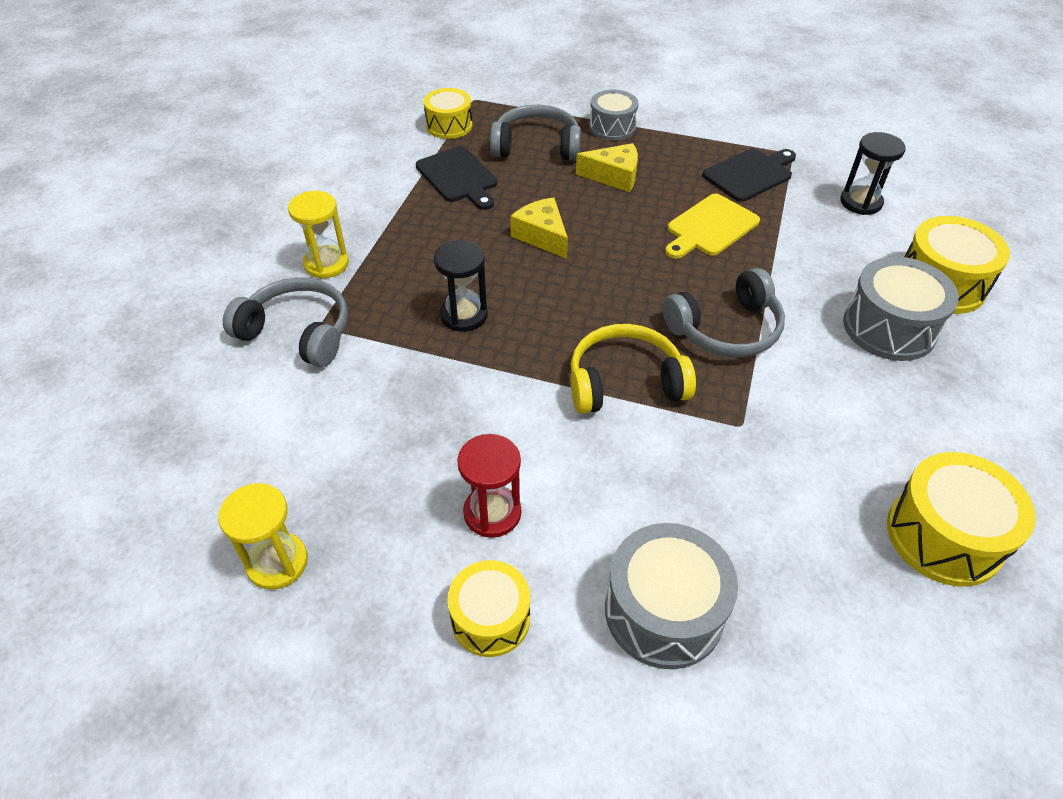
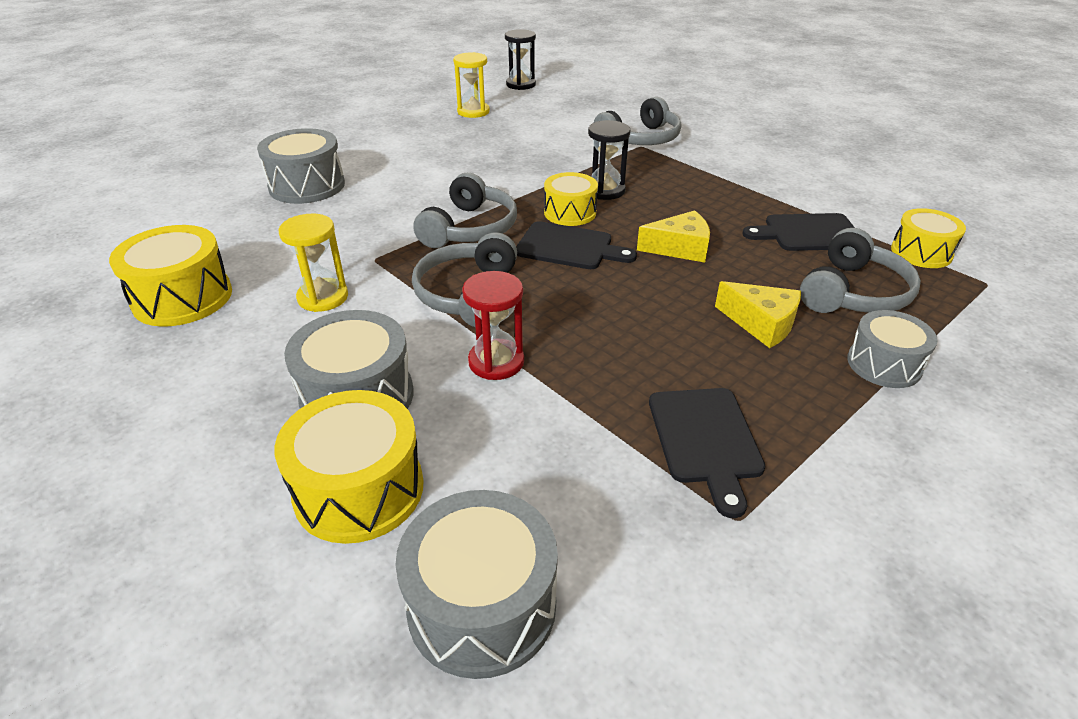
camera: 120 degrees right, 10 degrees down
(326, 264) = (710, 158): yellow hourglass -> yellow hourglass (323, 297)
(490, 618) = (373, 146): yellow drum -> yellow drum (570, 213)
(492, 513) = (430, 160): red hourglass -> red hourglass (496, 362)
(597, 299) = (569, 247): none -> black cutting board
(614, 176) = (761, 323): yellow cheese -> yellow cheese turned 90 degrees counterclockwise
(625, 382) = (470, 229): yellow headphones -> grey headphones
(710, 227) = (618, 351): yellow cutting board -> none
(860, 202) = (566, 522): black hourglass -> black hourglass (521, 85)
(933, 211) = (482, 605): none -> grey drum

